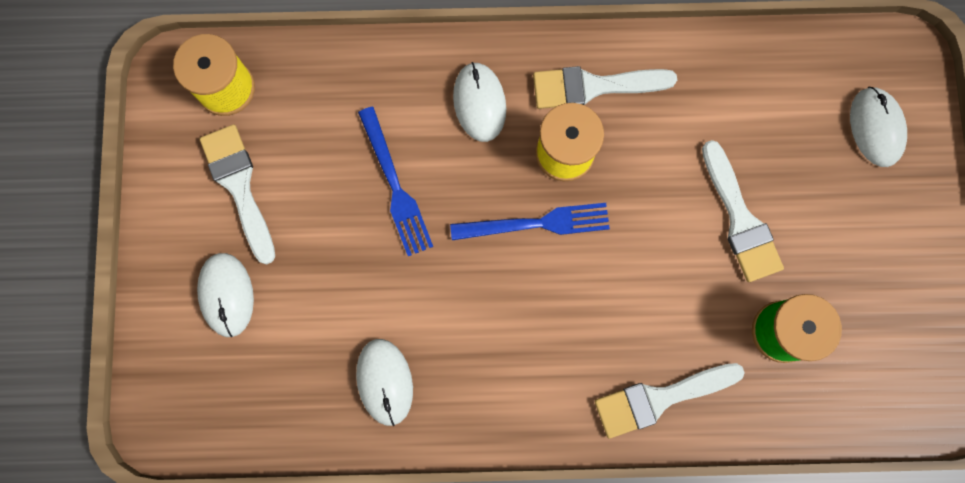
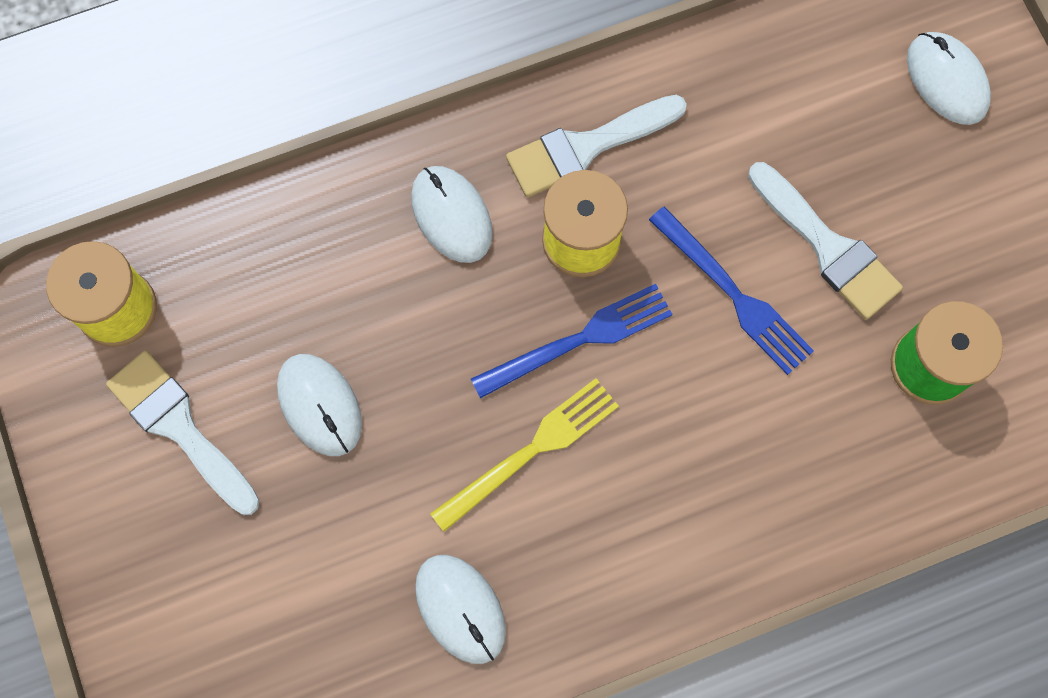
camera: 20 degrees left, 5 degrees down
(227, 295) = (213, 572): white mouse -> white mouse (320, 405)
(395, 186) = (383, 356): blue fork -> blue fork (734, 295)
(474, 290) = (531, 451): none -> yellow fork
(659, 398) = (813, 502): white brush -> none

